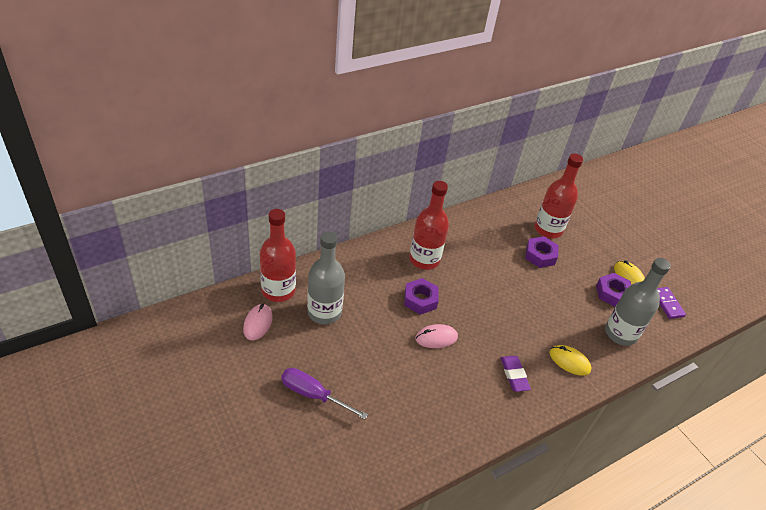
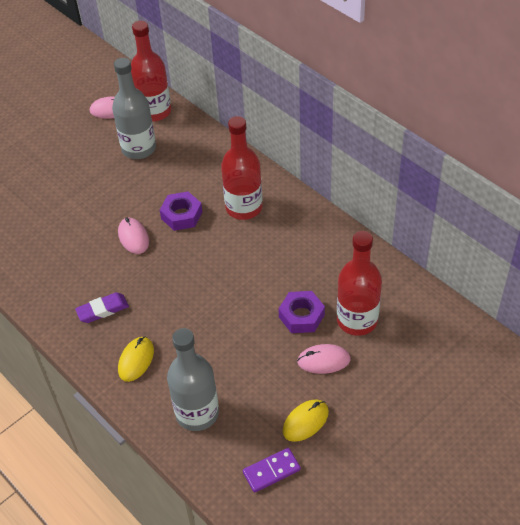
camera: 85 degrees right, 5 degrees up
(313, 395) = (42, 165): purple screwdriver -> none
(580, 255) = (323, 360): none -> pink mouse
(612, 293) = (265, 402): purple nut -> none

